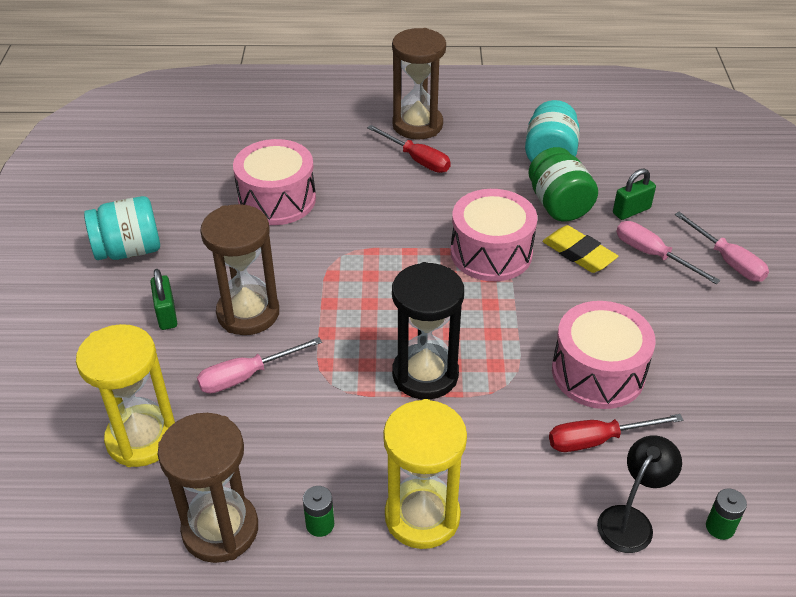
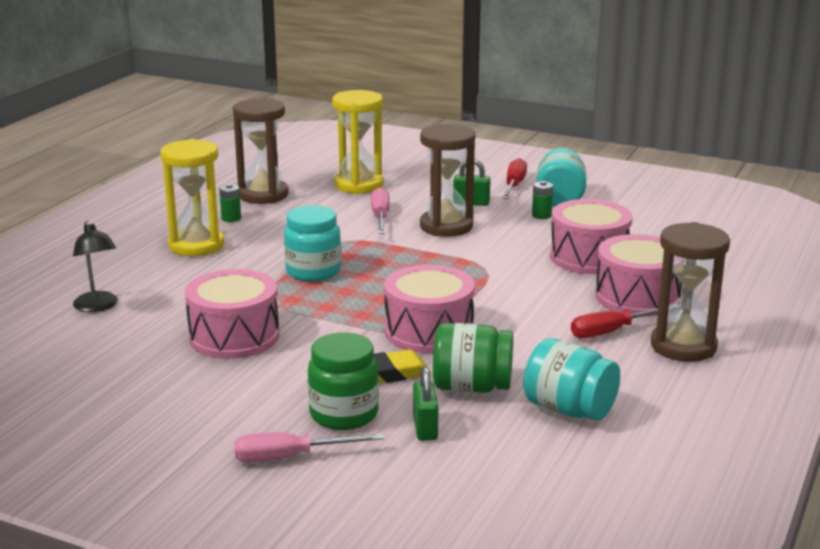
camera: 115 degrees right, 20 degrees down
(345, 159) = (637, 297): none -> pink drum
(425, 374) = (313, 272): black hourglass -> turquoise jar
(597, 440) = (173, 316): red screwdriver -> red screwdriver (514, 185)
(652, 255) = (344, 414): pink screwdriver -> green jar
(720, 527) = (46, 336): green battery -> green battery (541, 215)

